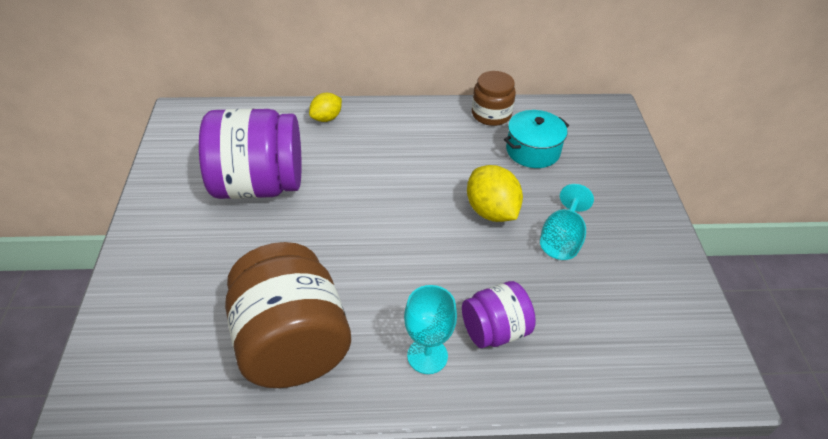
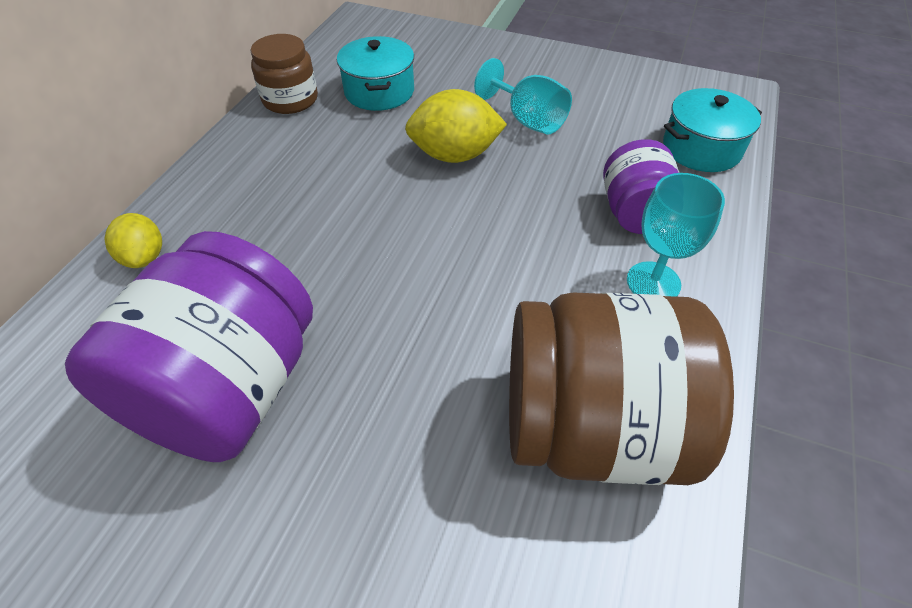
camera: 65 degrees left, 5 degrees up
(610, 364) = (701, 148): none -> turquoise pot

